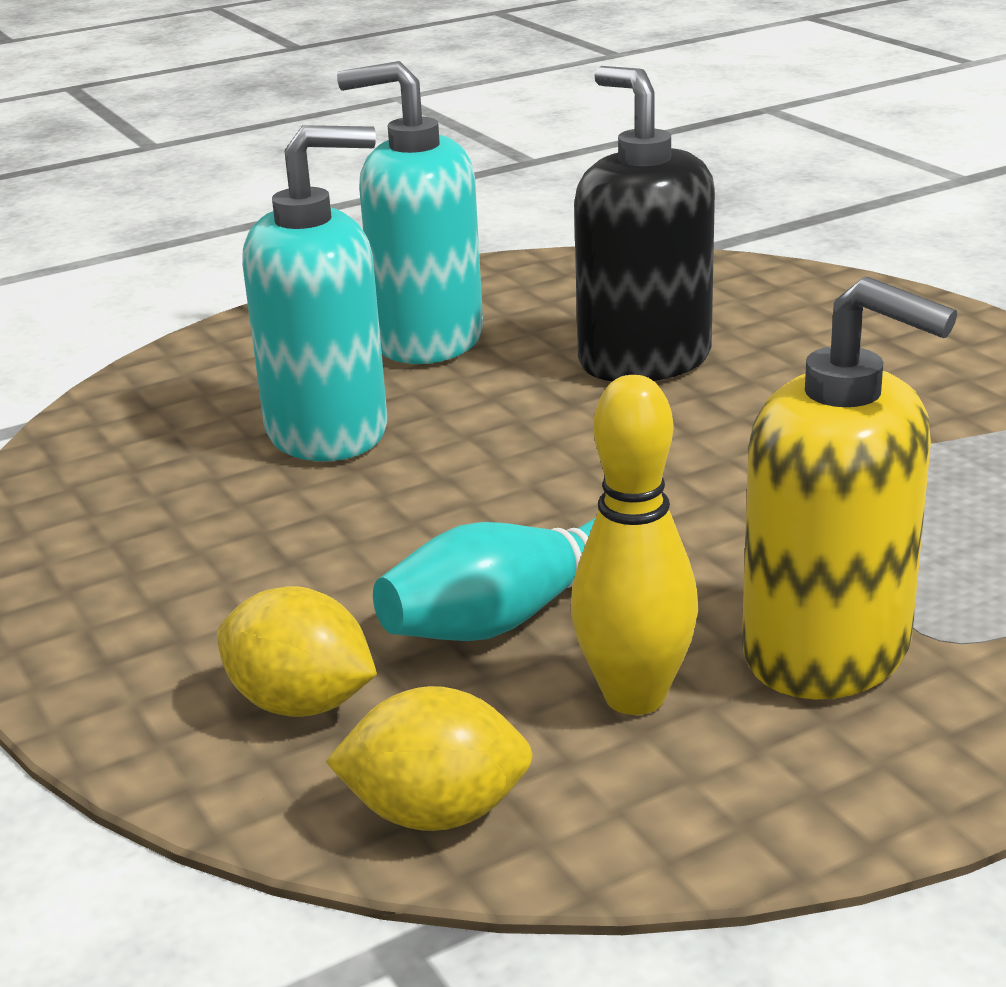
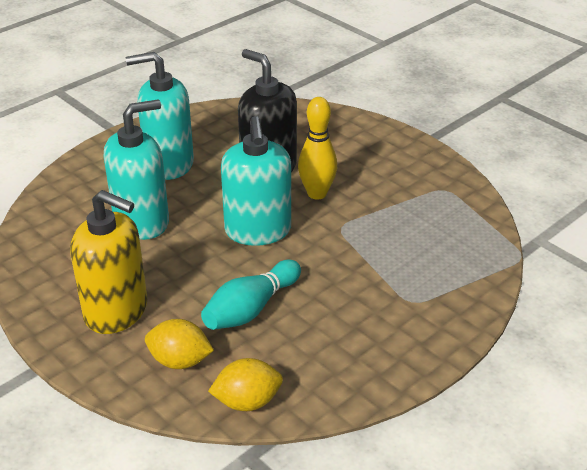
camera: 15 degrees left, 10 degrees up
(584, 466) = (258, 231): none -> turquoise soap dispenser
(634, 696) = (306, 341): yellow bowling pin -> yellow bowling pin (317, 193)
(827, 651) = (372, 312): yellow soap dispenser -> yellow soap dispenser (116, 311)

